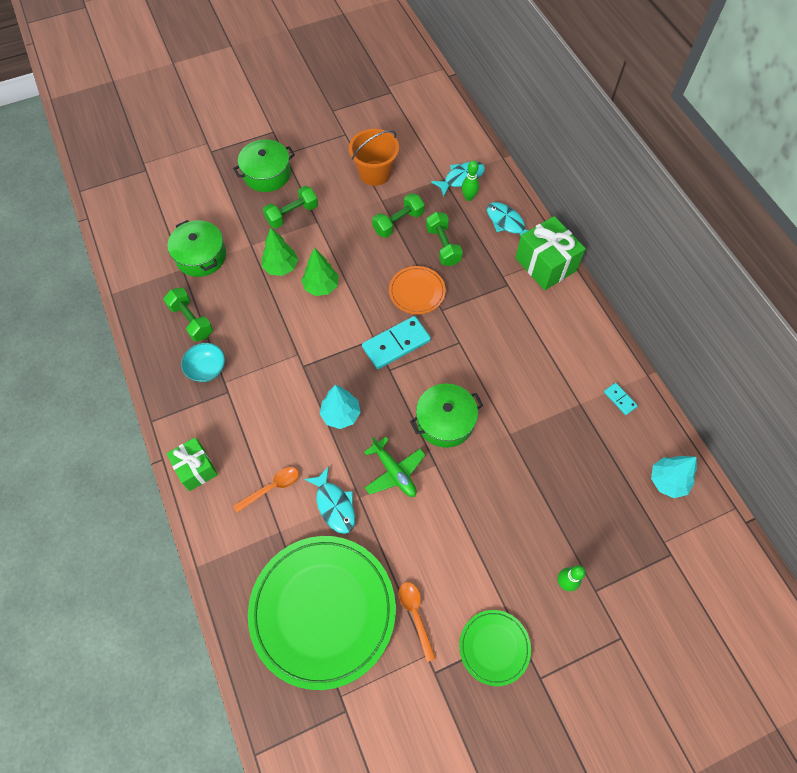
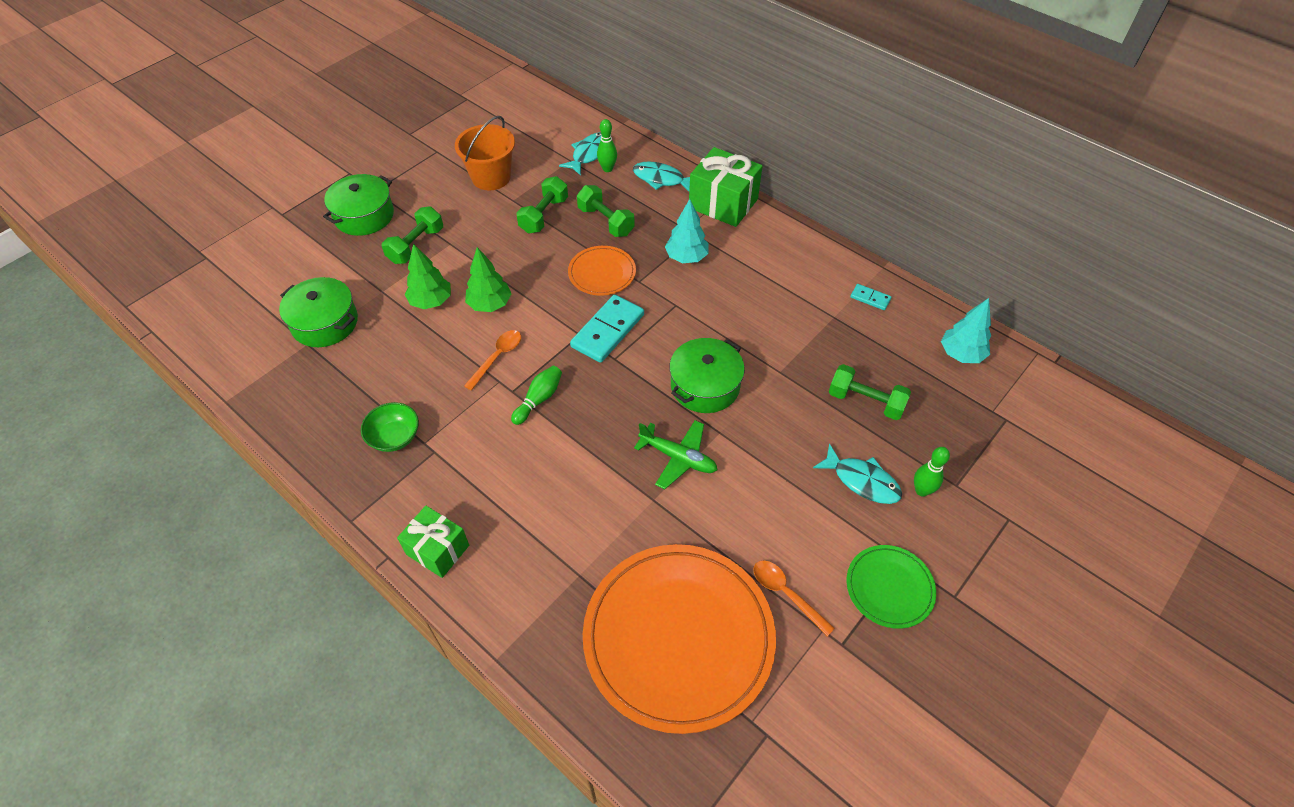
camera: 25 degrees left, 10 degrees down
(191, 320) = (348, 393): green dumbbell -> green dumbbell (865, 401)
(207, 369) = (394, 437): turquoise bowl -> green bowl
(272, 487) = (544, 531): orange spoon -> orange spoon (497, 357)
(318, 381) = (539, 399): none -> green bowling pin
(323, 611) = (678, 637): green plate -> orange plate
(334, 505) = (629, 519): turquoise fish -> turquoise fish (862, 481)
(341, 414) = (584, 423): turquoise tree -> turquoise tree (686, 257)

